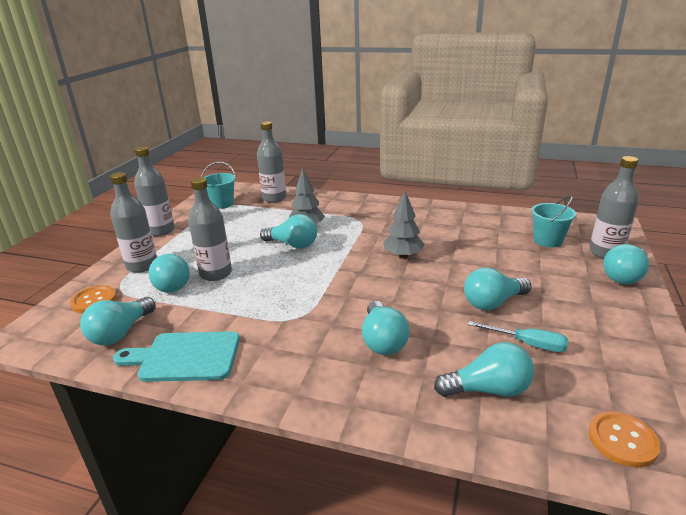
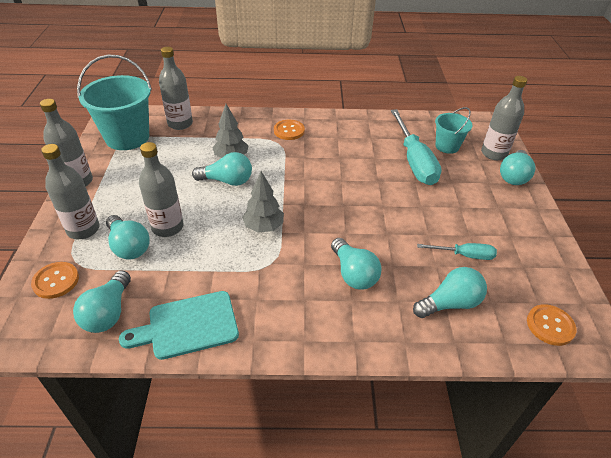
camera: 20 degrees left, 15 degrees up
(222, 204) = (127, 137): turquoise bucket -> turquoise bucket, size x1.81
(375, 212) = (289, 131): none -> orange button
(403, 256) = (334, 180): grey tree -> grey tree (263, 227)
(493, 303) = (425, 219): turquoise light bulb -> none
(502, 249) = (414, 161): none -> turquoise screwdriver

